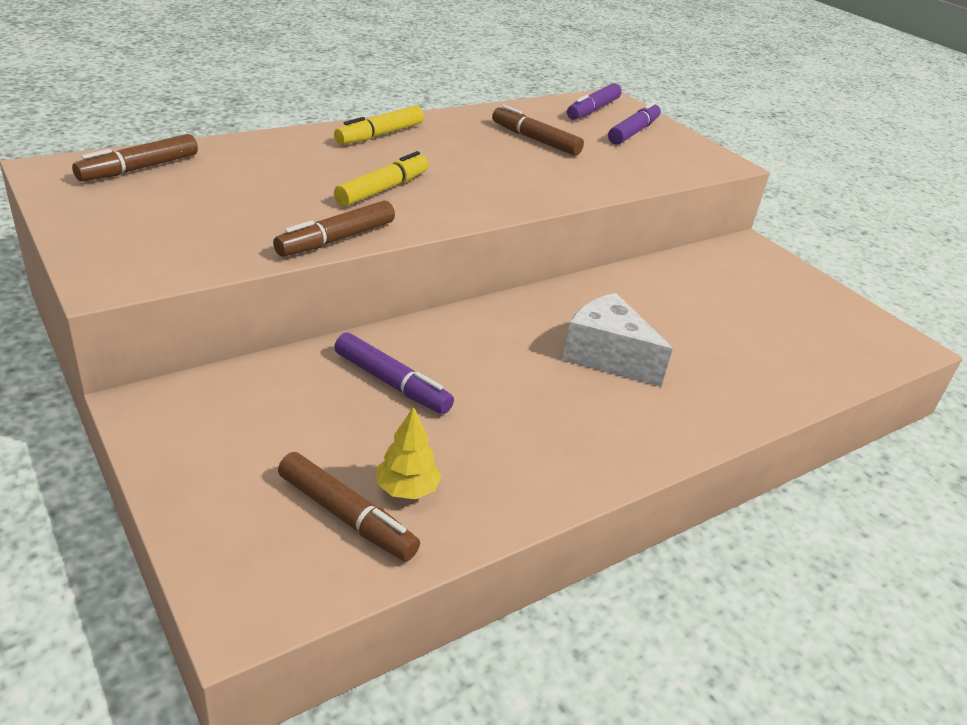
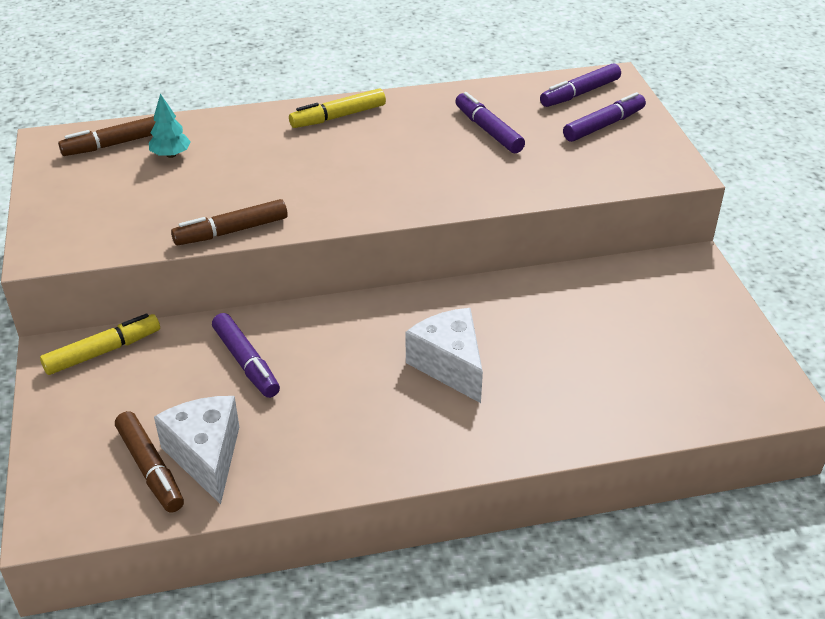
camera: 25 degrees right, 5 degrees up
(215, 175) = (171, 155): none -> turquoise tree
(382, 189) = (302, 181): yellow marker -> yellow marker (103, 351)
(407, 489) = (206, 456): yellow tree -> white cheese
(535, 140) = (488, 130): brown marker -> purple marker

